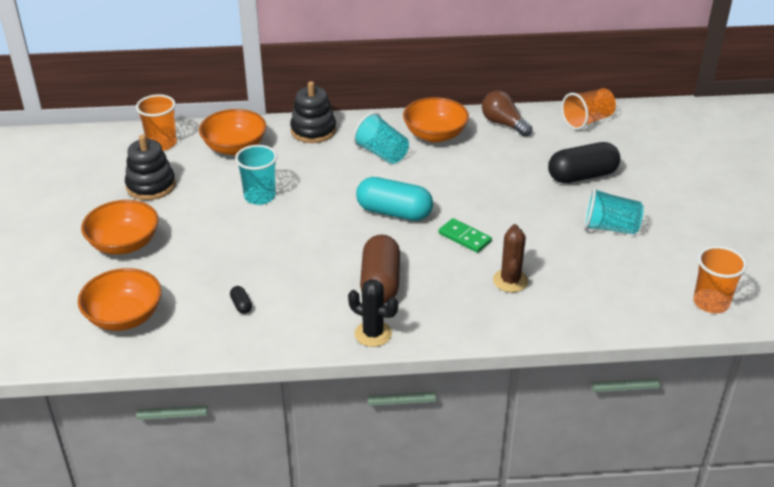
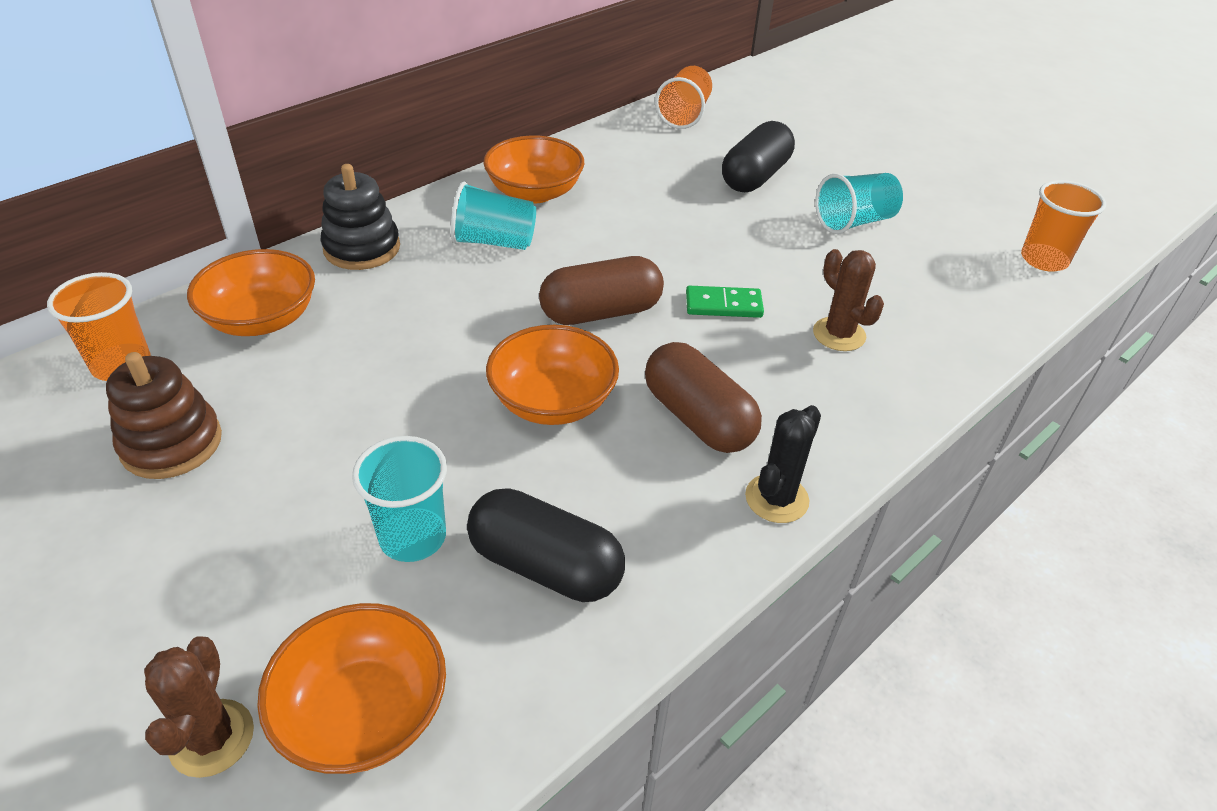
camera: 40 degrees left, 5 degrees up
(71, 296) = (212, 738): none -> brown cactus
(124, 244) = (222, 572): orange bowl -> orange bowl (553, 401)
(151, 186) = (171, 443): black stacking toy -> brown stacking toy
(241, 305) = (545, 566): black capsule -> black capsule, size x2.47
(260, 196) = (384, 376): turquoise cup -> turquoise cup (413, 537)
(373, 334) = (776, 498): black cactus -> black cactus turned 45 degrees counterclockwise
(394, 212) = (601, 312): turquoise capsule -> brown capsule
(504, 124) = (600, 150): brown light bulb -> none

